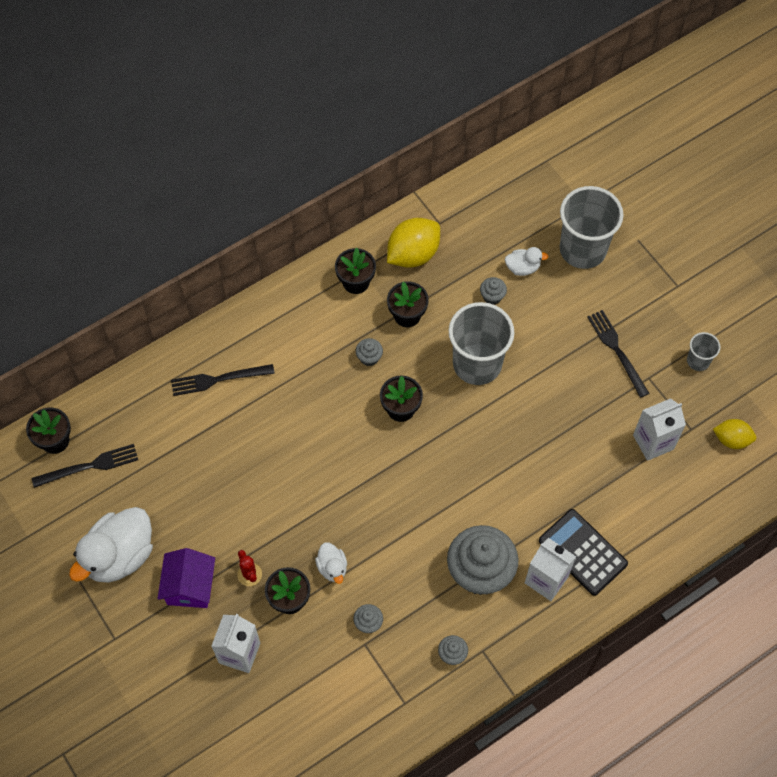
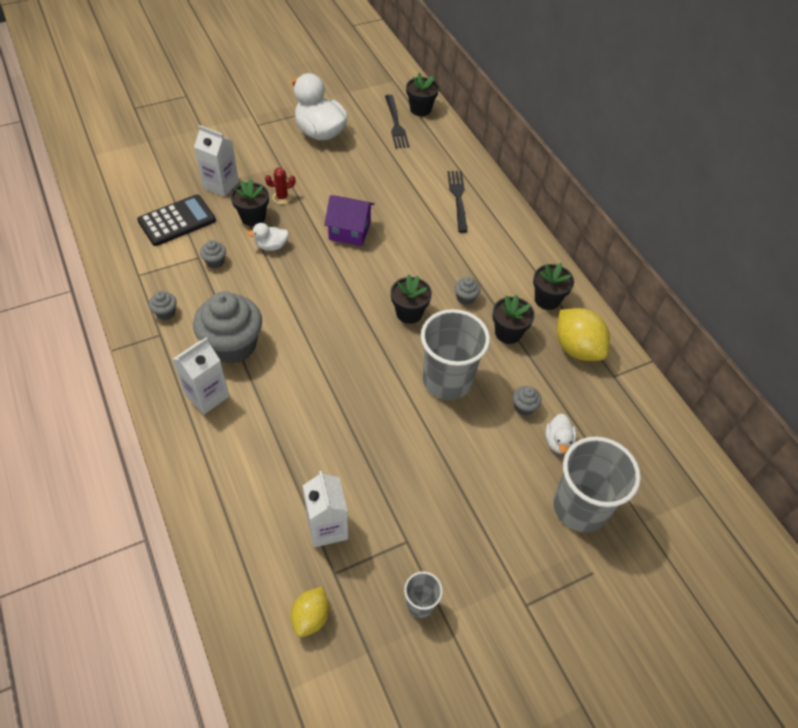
camera: 95 degrees right, 10 degrees down
(190, 586) = (283, 165): purple house -> purple house (349, 231)
(582, 552) = (224, 432): black calculator -> black calculator (177, 221)
(617, 350) = (446, 515): black fork -> none

